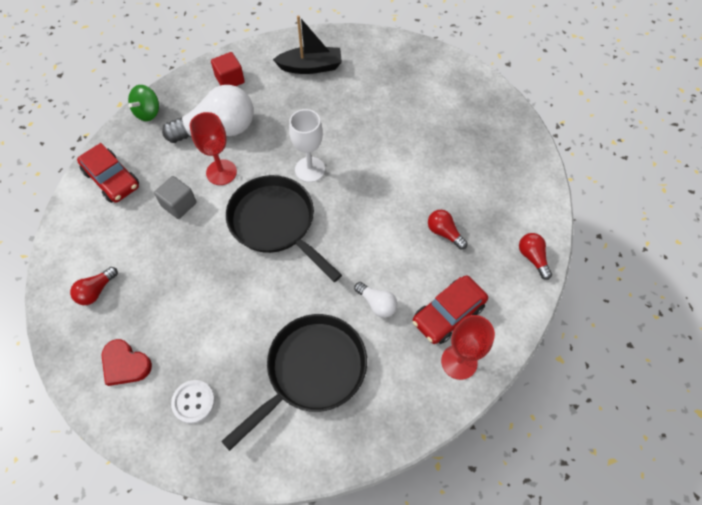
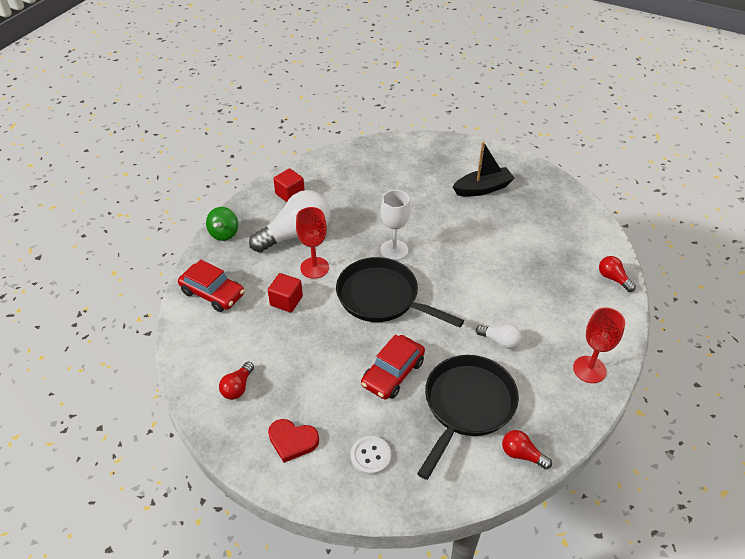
camera: 15 degrees left, 15 degrees down
(179, 204) = (286, 301): grey cube -> red cube
(310, 67) = (359, 171): black boat -> black boat (483, 188)
(444, 233) = (532, 275): red light bulb -> red light bulb (522, 455)
(448, 314) = (564, 335): red car -> red car (393, 373)

